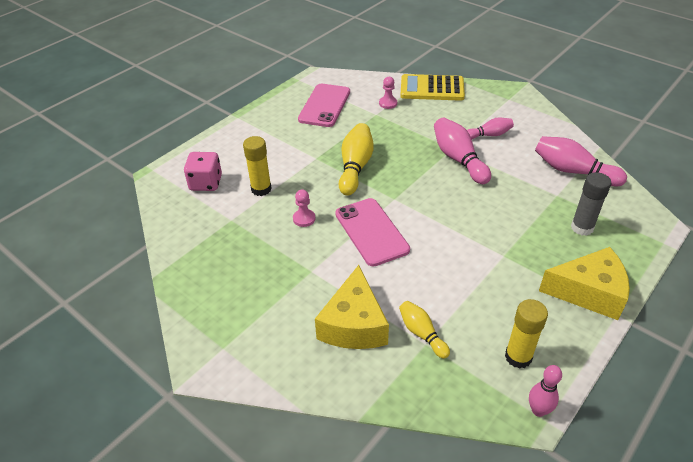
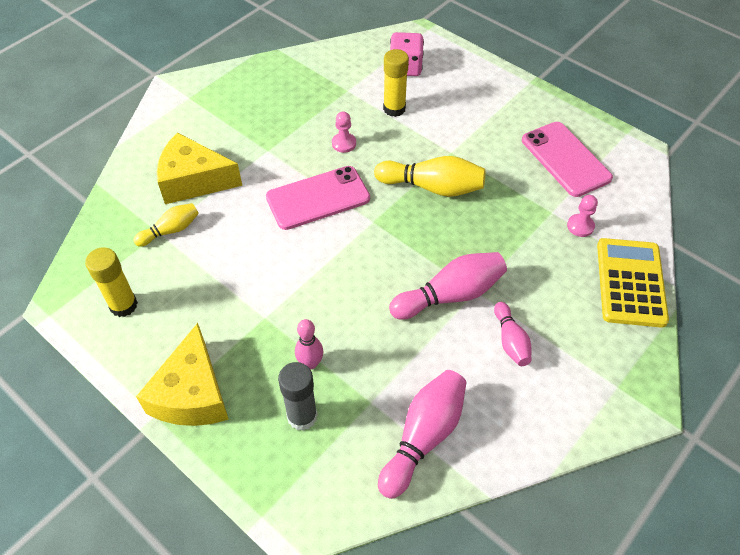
camera: 90 degrees right, 10 degrees up
(324, 105) = (565, 159): pink phone -> pink phone turned 45 degrees clockwise
(538, 410) = (61, 310): pink bowling pin -> pink bowling pin (310, 363)

